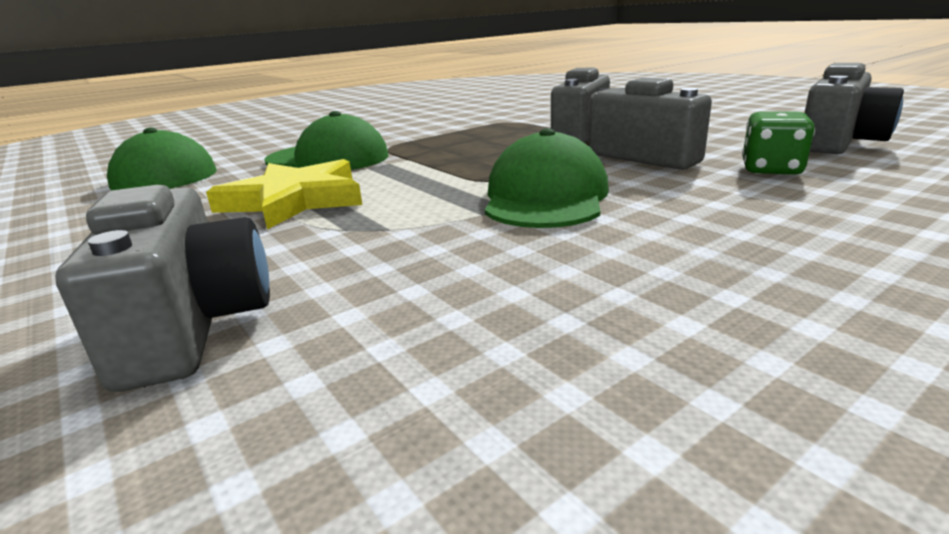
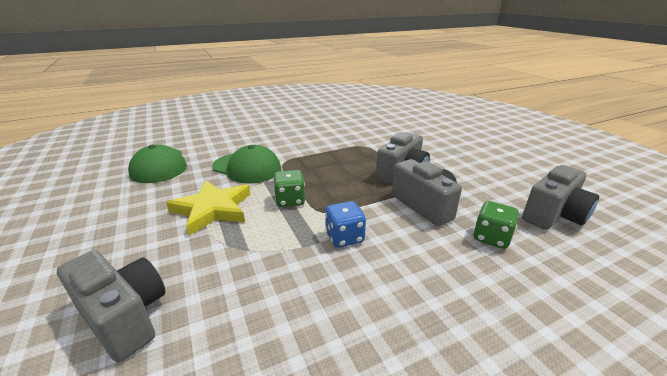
camera: 10 degrees right, 5 degrees up
(194, 326) = (125, 317): grey camera -> grey camera turned 45 degrees counterclockwise
(426, 177) = (290, 200): none -> green dice
(545, 197) = (344, 237): green cap -> blue dice

